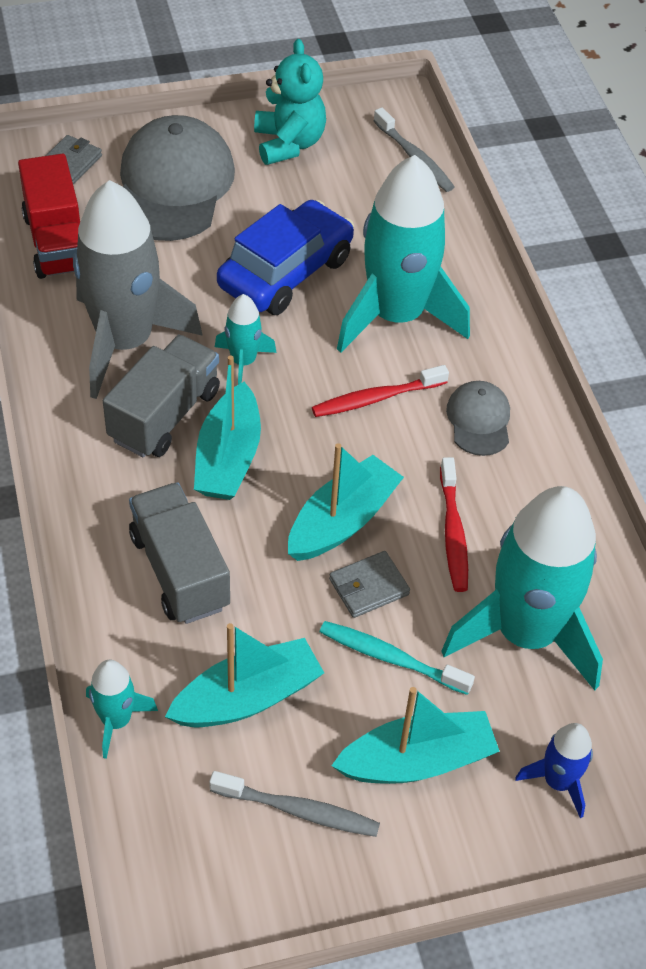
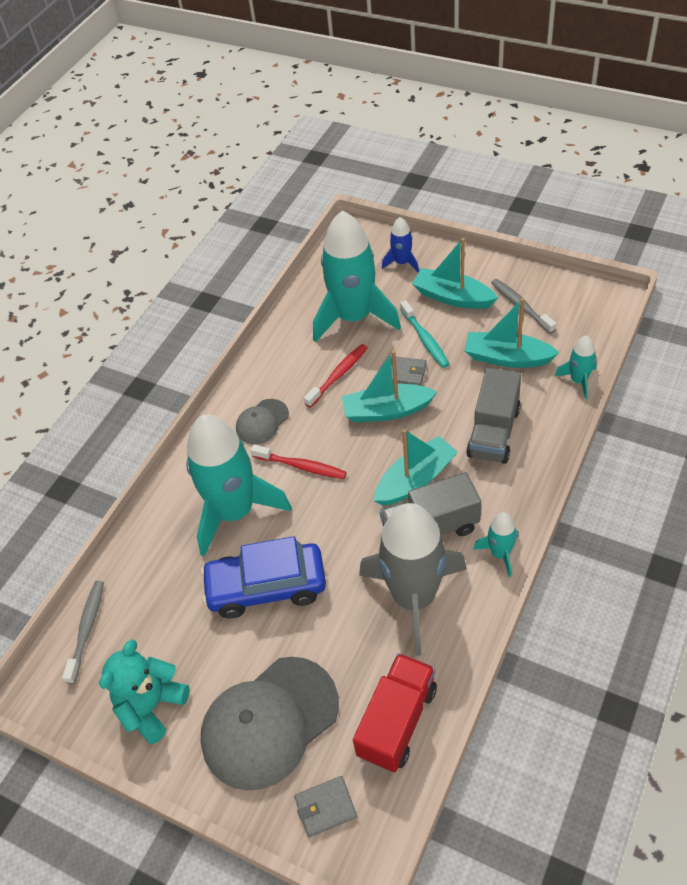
camera: 130 degrees left, 0 degrees up
(243, 362) = (353, 536): turquoise rocket -> turquoise rocket (500, 553)

